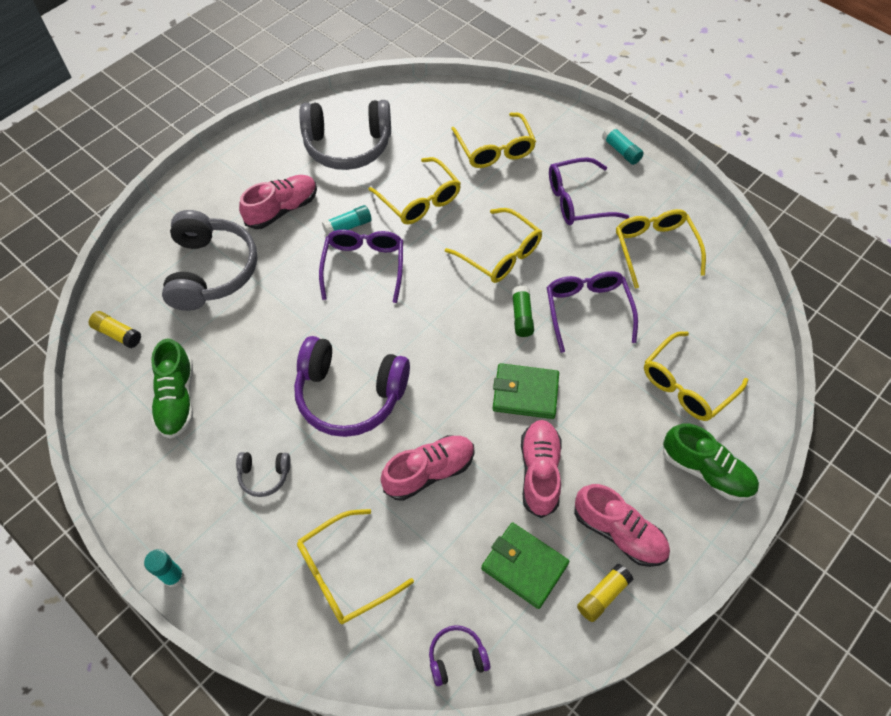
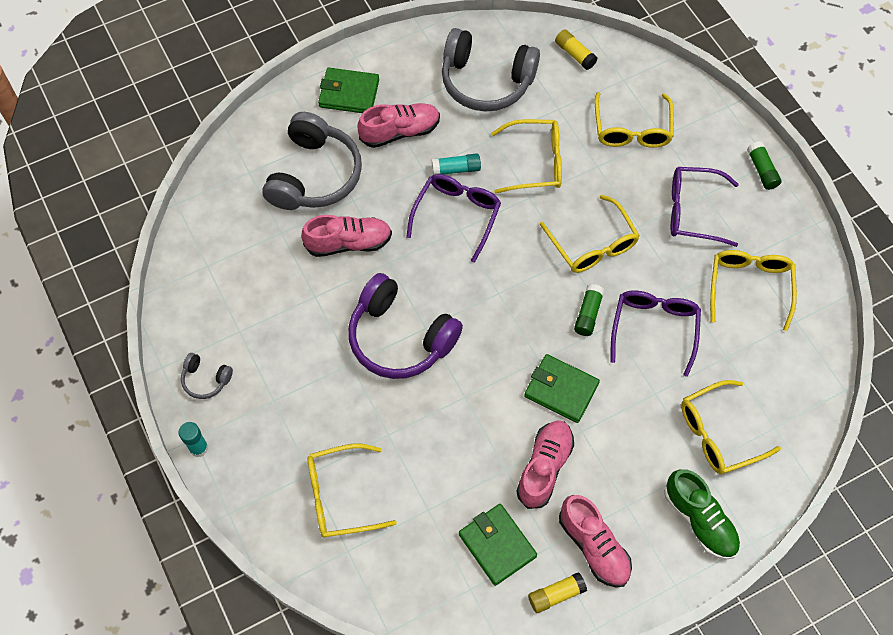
camera: 20 degrees right, 5 degrees up
(117, 334) = (213, 211): yellow glue stick -> yellow glue stick (575, 54)
(177, 399) = (247, 290): green shoe -> none
(221, 190) = (349, 93): none -> green wallet
(264, 475) = (300, 386): grey headphones -> grey headphones (206, 379)
(420, 200) = (535, 162): yellow glasses -> yellow glasses turned 75 degrees counterclockwise
(429, 472) = (445, 433): pink shoe -> pink shoe (348, 243)
(457, 657) = (409, 600): purple headphones -> none
(621, 151) = (762, 170): turquoise glue stick -> green glue stick

